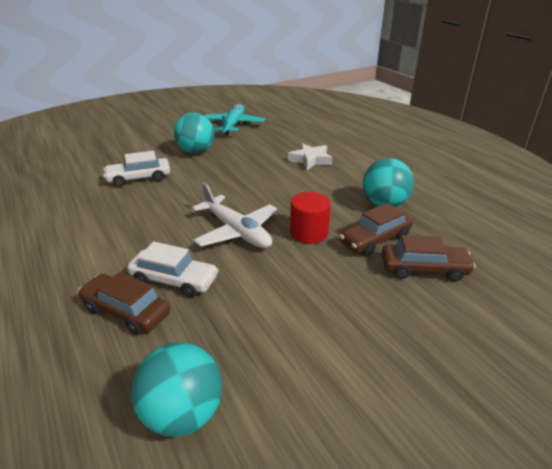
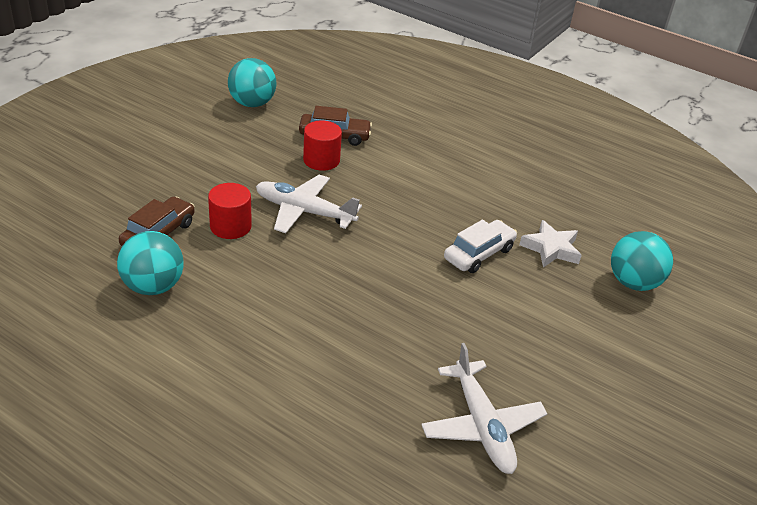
camera: 150 degrees right, 5 degrees up
(174, 280) = (321, 160): white car -> red cylinder
(196, 151) = (466, 325): turquoise ball -> turquoise ball (633, 283)
(233, 125) = (481, 425): turquoise plane -> white plane
(310, 160) = (283, 354): white star -> white star (551, 249)
(424, 269) = (107, 213): brown car -> none

